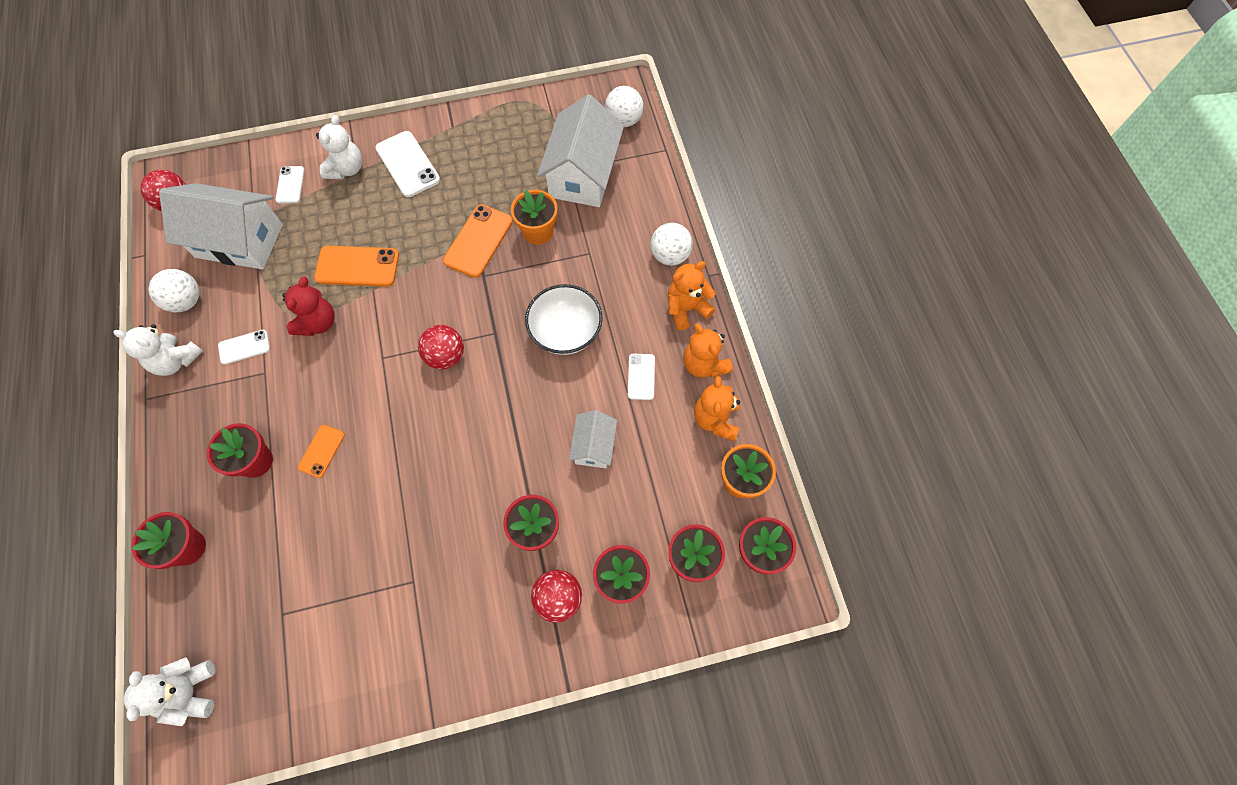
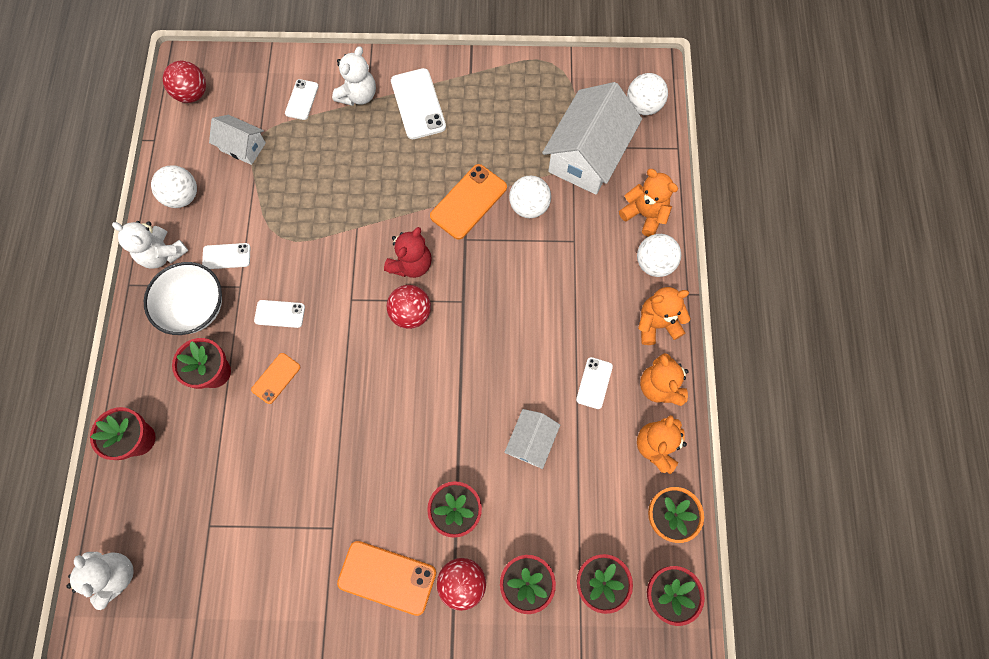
camera: 15 degrees right, 5 degrees up
(191, 692) = (116, 575): white teddy bear -> white teddy bear turned 150 degrees clockwise
(239, 241) = (243, 147): white house -> white house, size x0.52
(312, 388) = (280, 314): none -> white phone
(318, 322) = (299, 248): red teddy bear -> red teddy bear (411, 264)
(357, 266) = (347, 200): orange phone -> orange phone (387, 577)
(538, 232) = (529, 206): orange flower pot -> white ball
(566, 332) = (531, 318): white bowl -> white bowl (196, 308)
(649, 214) = (644, 214): none -> orange teddy bear

